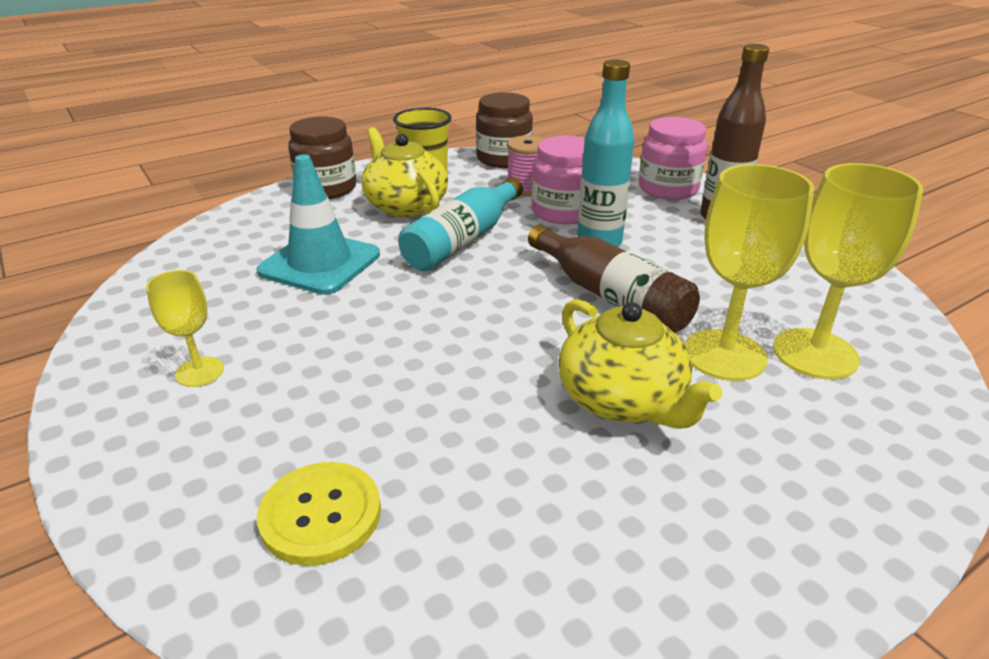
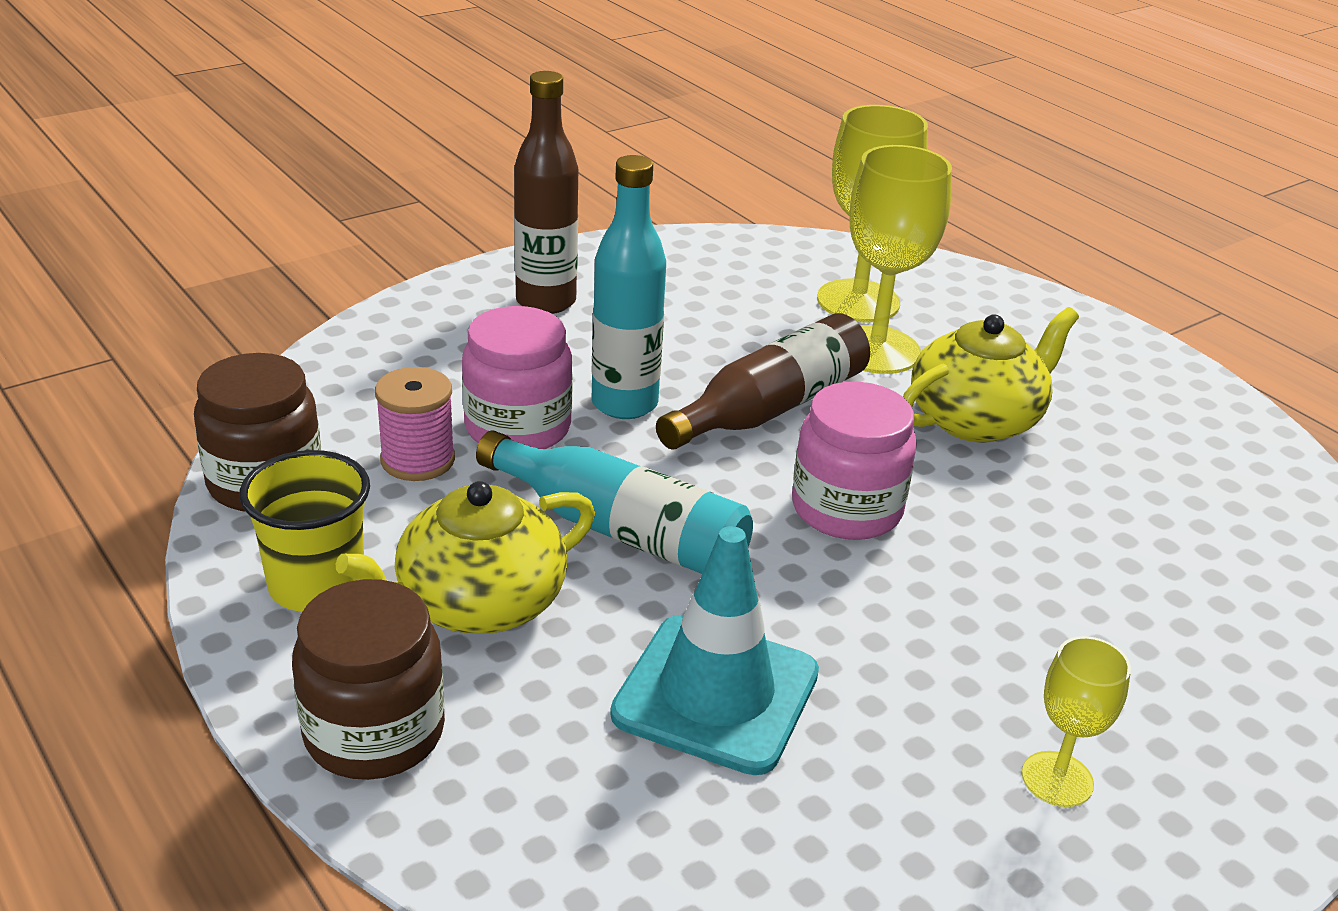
camera: 95 degrees left, 0 degrees up
(321, 515) = (1235, 617): yellow button -> none
(668, 189) = (441, 328): pink jar -> pink jar (846, 509)

